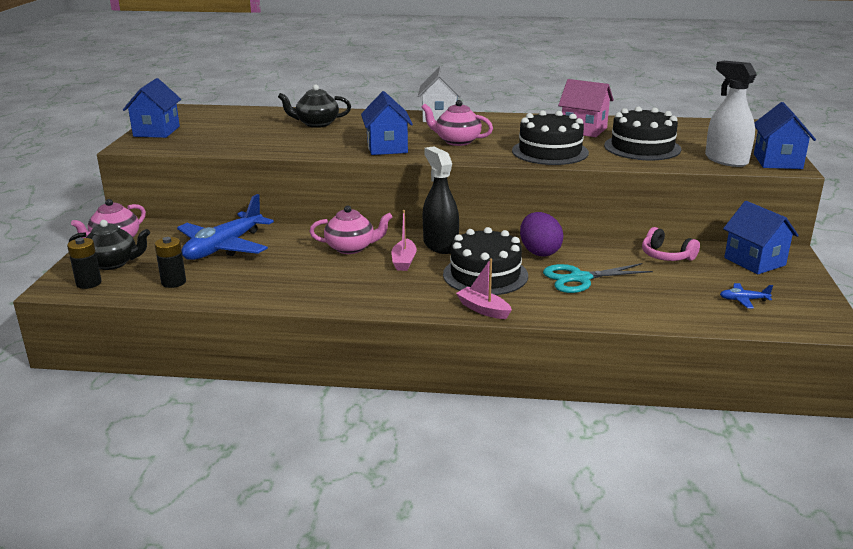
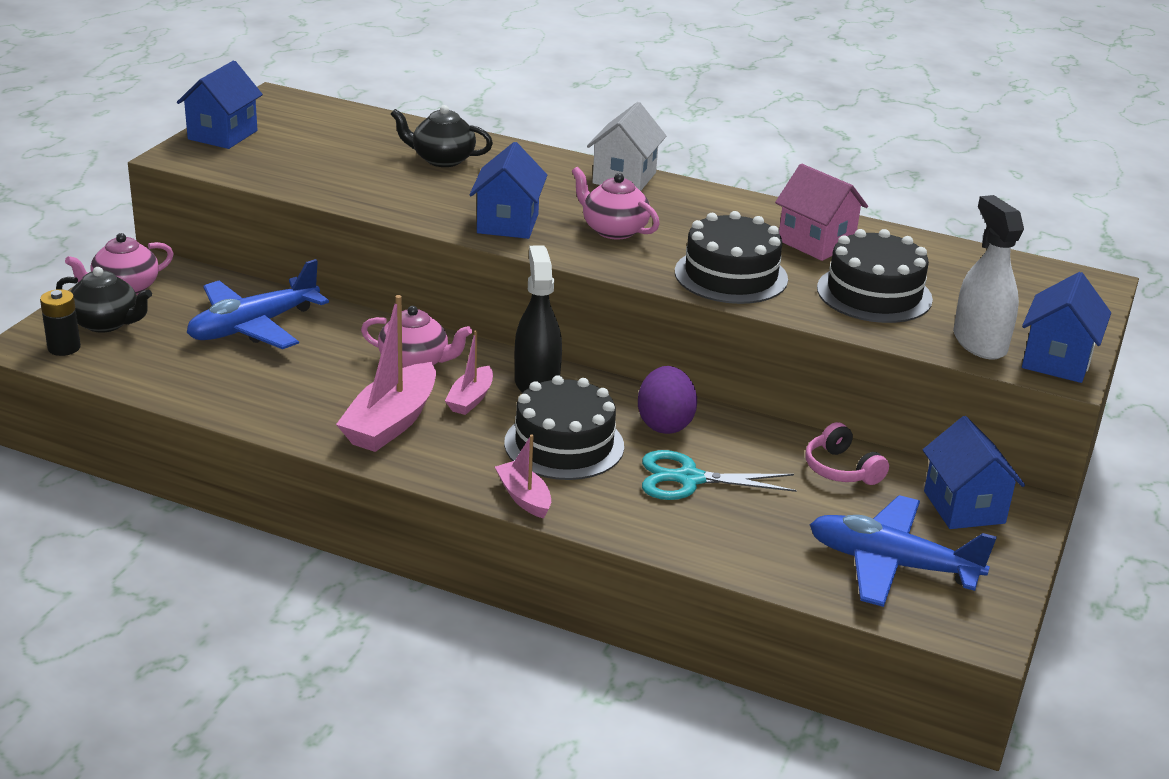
camera: 15 degrees right, 5 degrees up
(173, 282) = (164, 368): black battery -> none
(360, 284) = (391, 422): none -> pink boat
(743, 300) = (891, 564): blue plane -> blue plane, size x2.47

